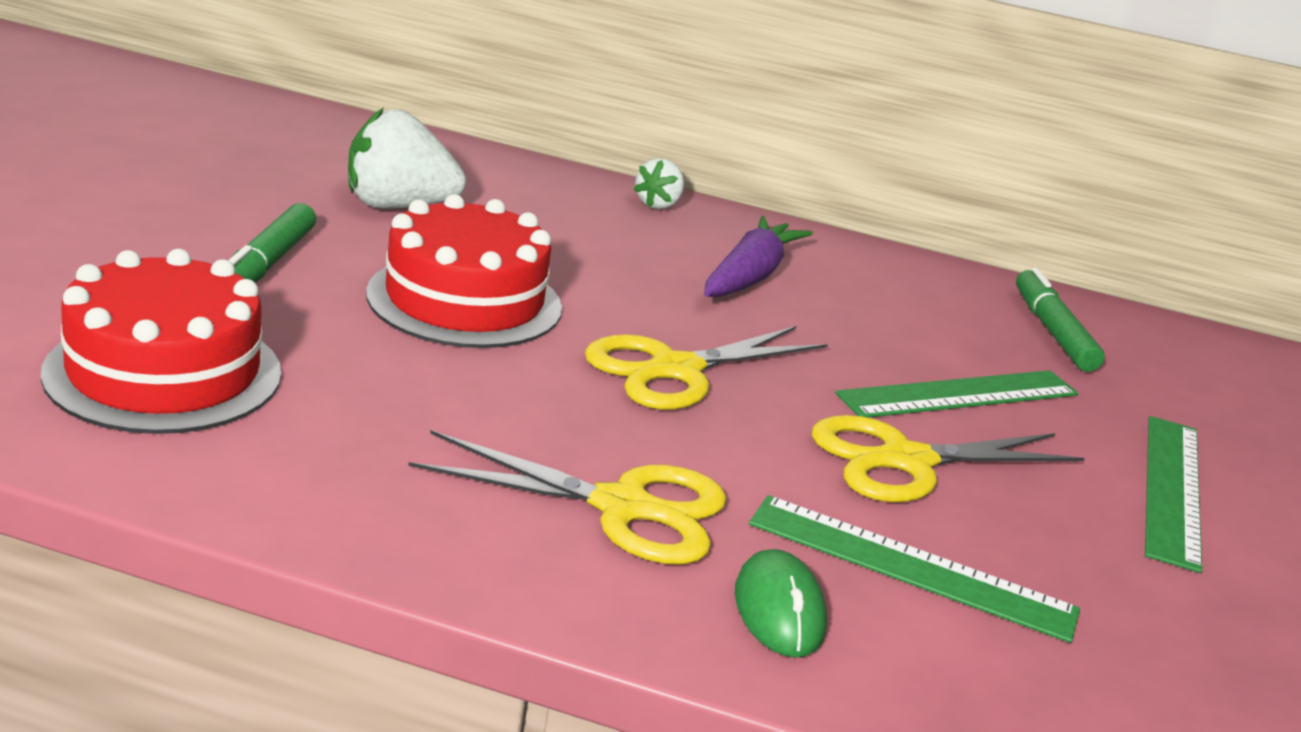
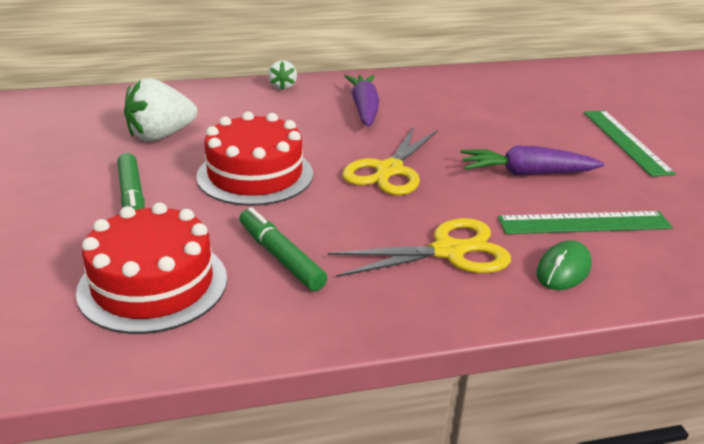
camera: 25 degrees left, 5 degrees up
(779, 610) = (563, 270): green mouse -> green mouse turned 75 degrees clockwise
(906, 461) = (526, 173): yellow scissors -> purple carrot
(959, 394) = (509, 132): green ruler -> none
(1052, 331) = (507, 87): green marker -> green marker (280, 257)

